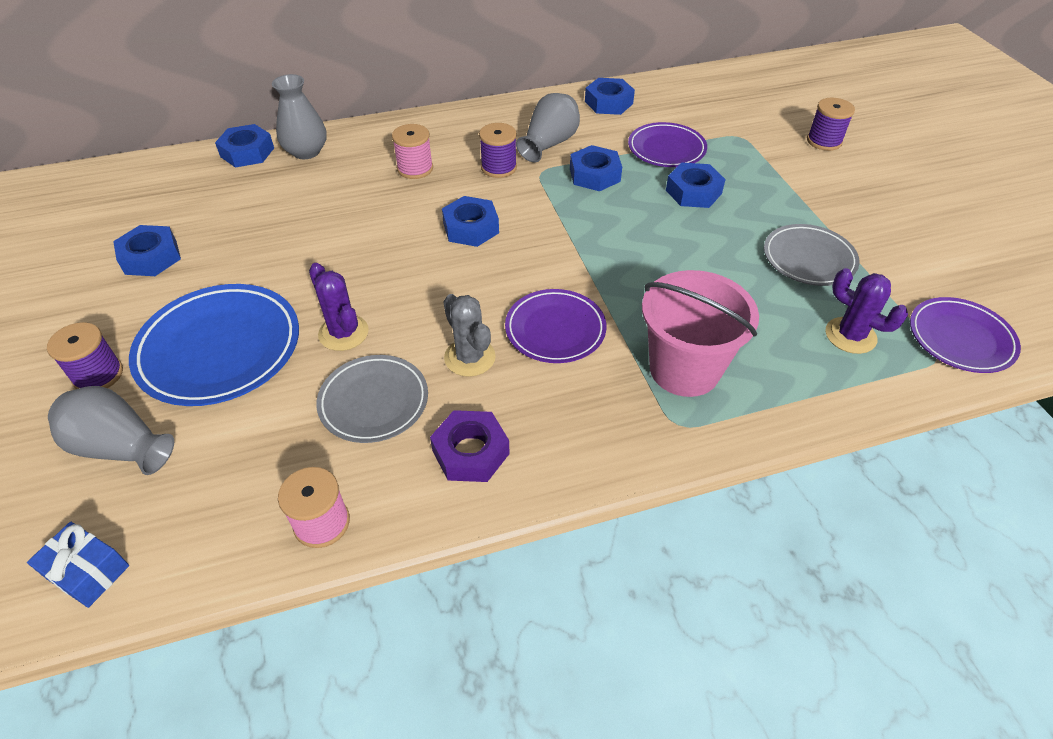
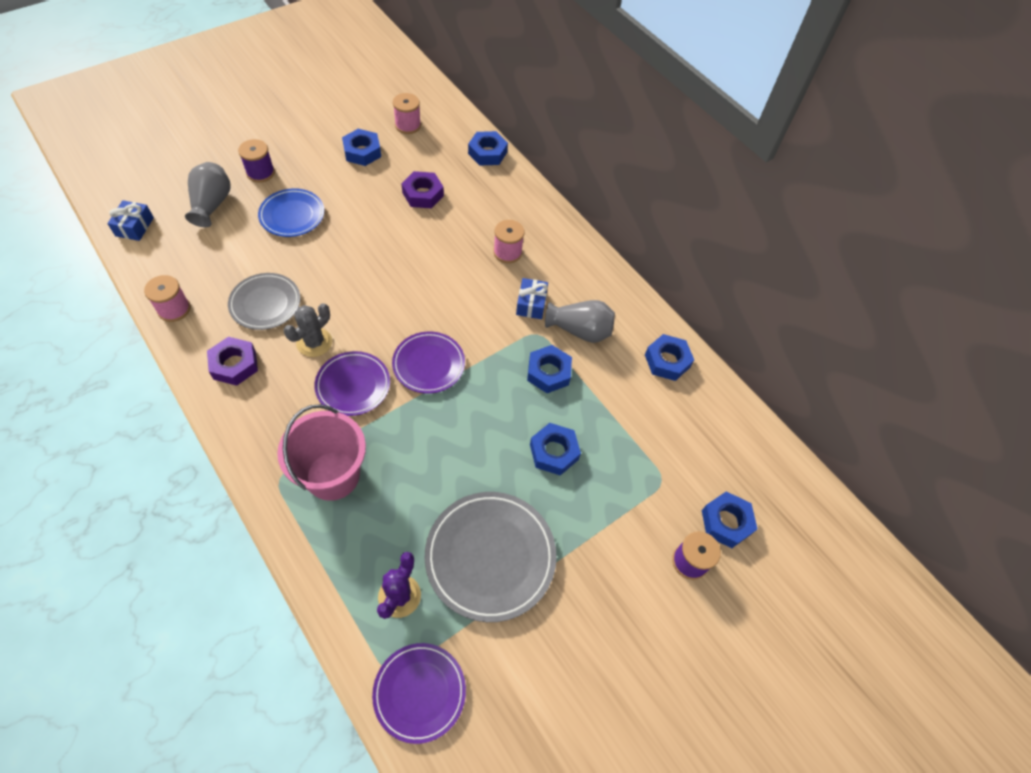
camera: 65 degrees right, 10 degrees up
(138, 207) = (408, 125): none -> pink spool
(219, 349) = (292, 215): blue plate -> blue plate, size x0.64
(275, 216) = (423, 194): none -> purple nut
(306, 151) = (502, 183): grey vase -> none
(343, 333) = (320, 269): purple cactus -> none
(471, 228) = (448, 306): blue nut -> blue nut (726, 522)
(499, 167) = (531, 304): purple spool -> blue gift
(666, 149) = (611, 420): purple plate -> purple plate (429, 364)
(808, 259) = (490, 557): grey plate -> grey plate, size x1.56

